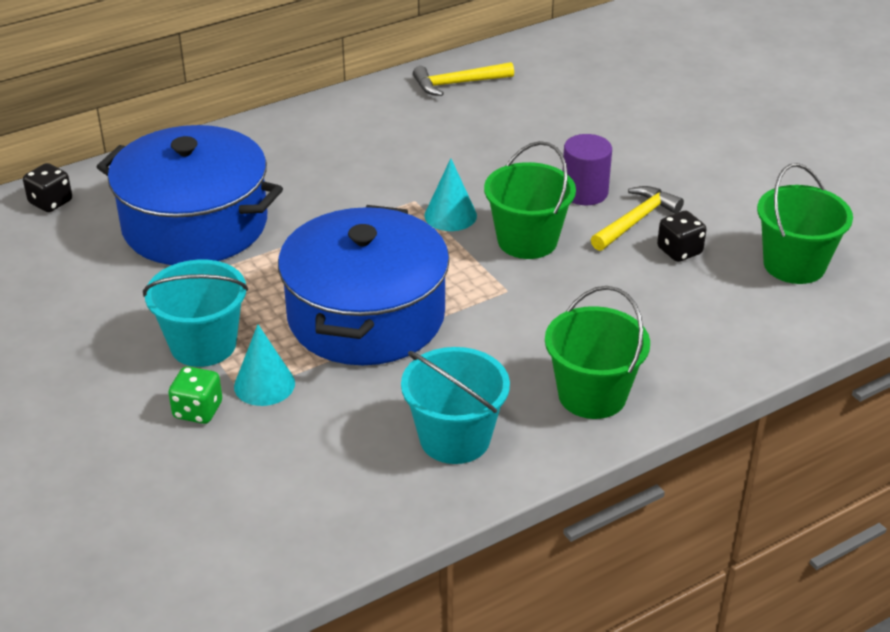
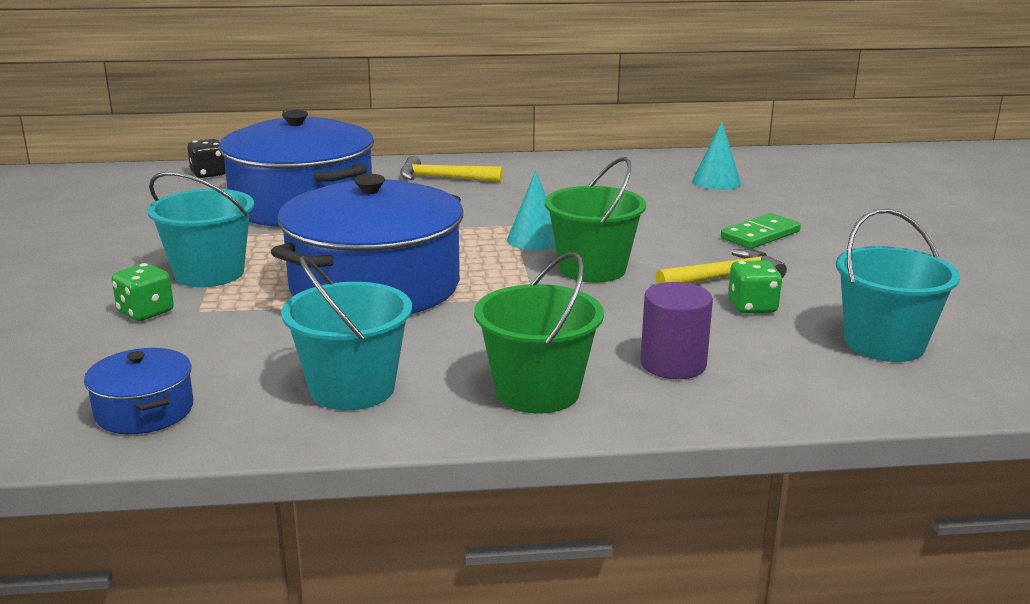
camera: 25 degrees right, 15 degrees down
(264, 385) = (225, 309): turquoise cone -> turquoise cone (716, 182)
(316, 516) = (144, 411): none -> blue pot
(458, 83) = (635, 167): yellow hammer -> yellow hammer (443, 178)
(584, 192) = (688, 249): purple cylinder -> purple cylinder (673, 364)
(629, 157) = (760, 235): none -> green domino
(679, 251) = (752, 307): black dice -> green dice
(794, 265) = (884, 344): green bucket -> turquoise bucket

